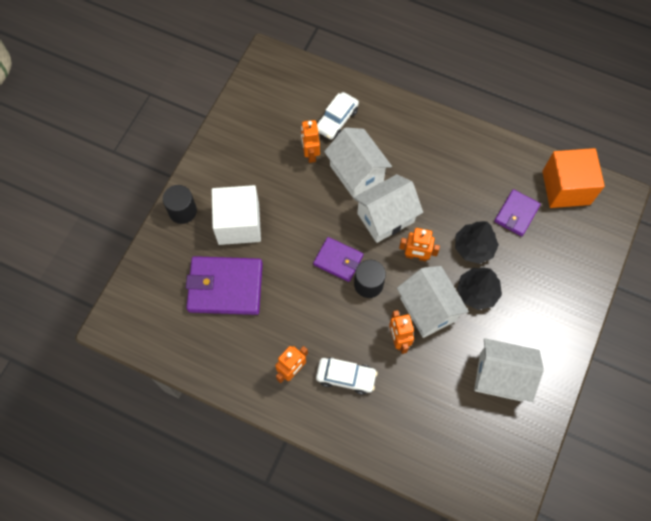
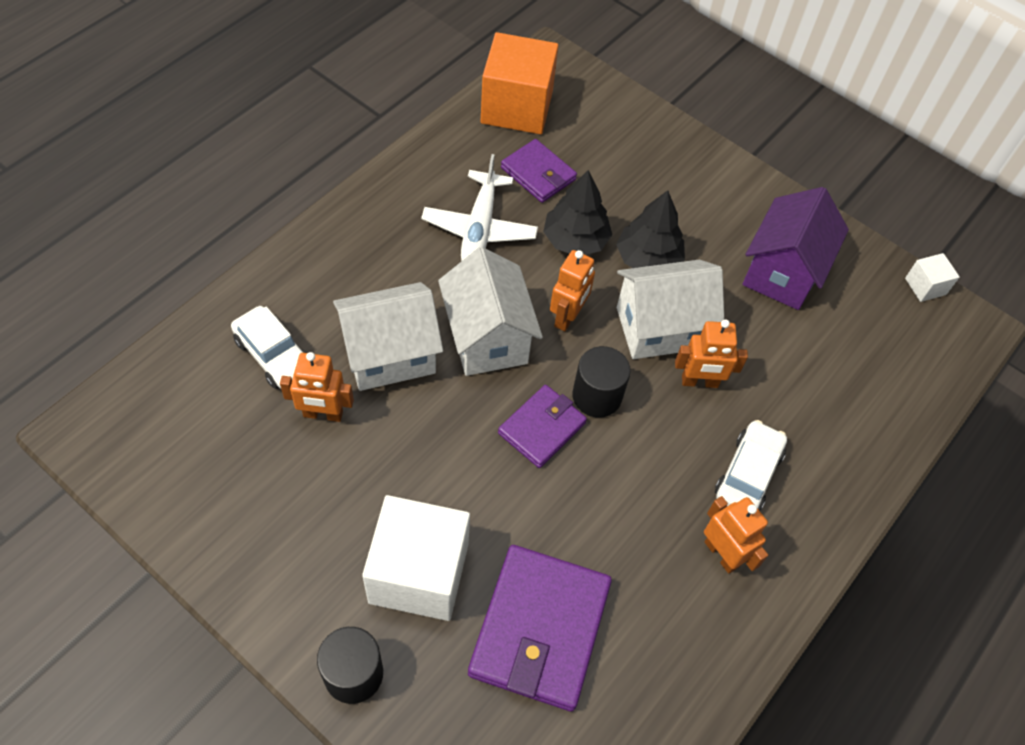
camera: 80 degrees left, 10 degrees down
(460, 193) = (479, 229): none -> white plane
(500, 376) = (782, 272): white house -> purple house
(528, 474) = (925, 286): none -> white cube

